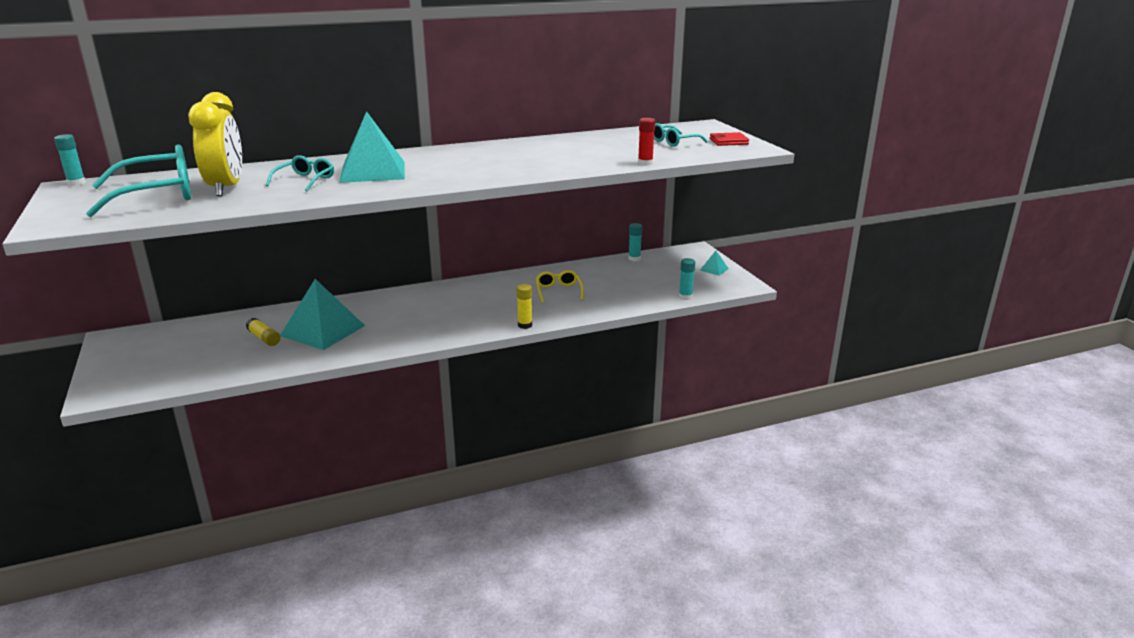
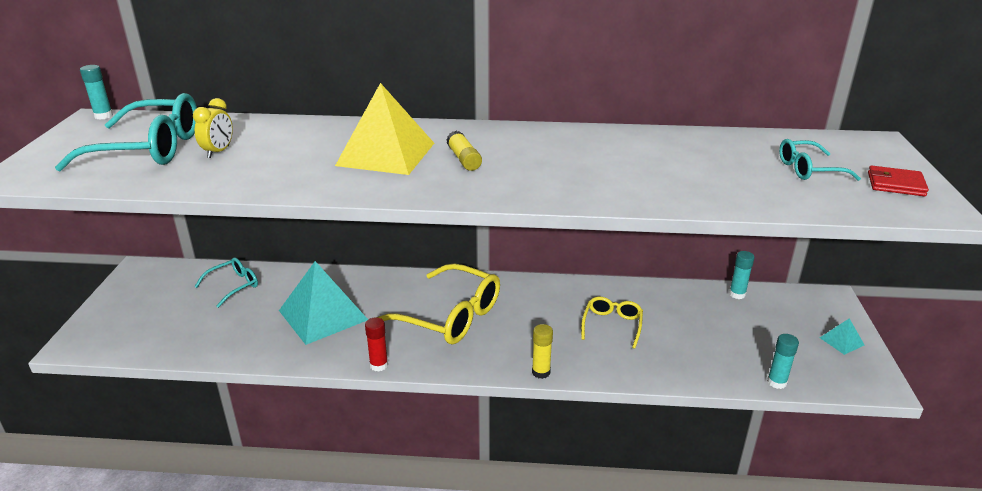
camera: 25 degrees right, 5 degrees up
(226, 188) = (218, 152): yellow clock -> yellow clock, size x0.50
(264, 338) = (262, 310): yellow glue stick -> yellow glue stick (464, 159)
(305, 180) = (304, 155): turquoise glasses -> turquoise glasses (233, 286)
(372, 171) = (386, 154): turquoise pyramid -> yellow pyramid
(432, 310) = (450, 316): none -> yellow glasses
(645, 163) = (738, 207): red glue stick -> red glue stick (379, 365)

